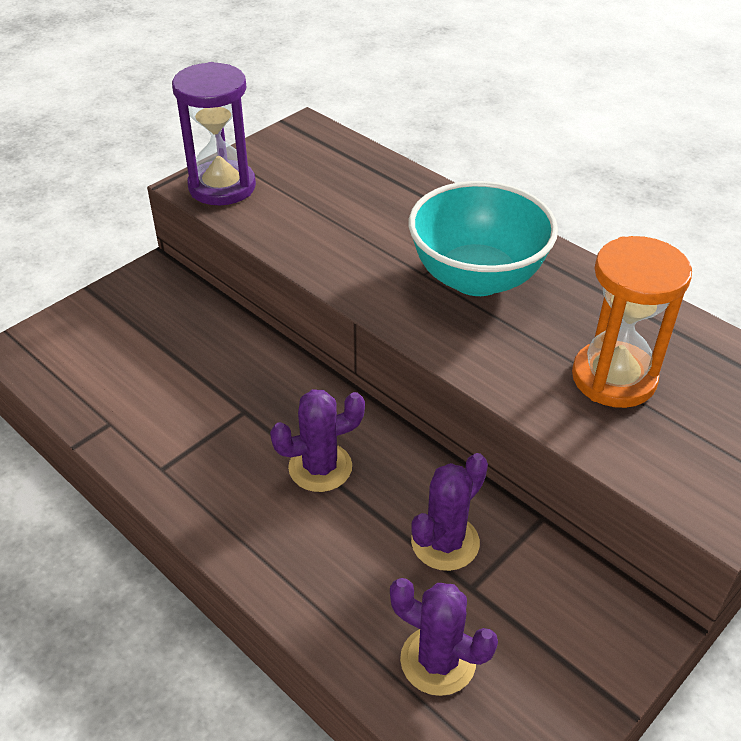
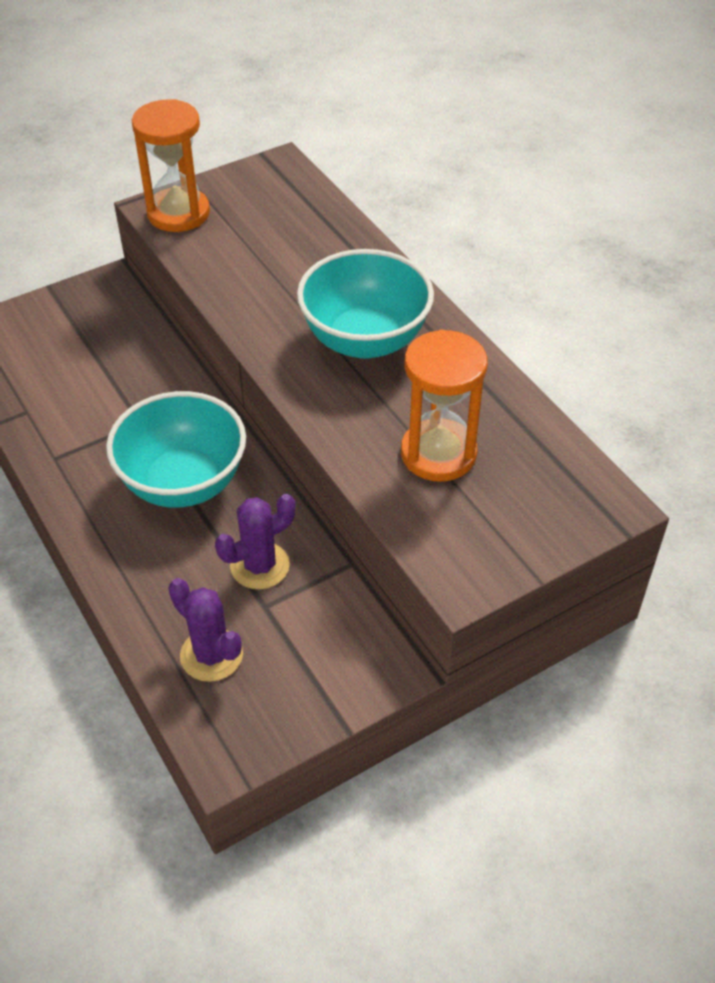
camera: 15 degrees right, 5 degrees up
(222, 187) = (178, 213): purple hourglass -> orange hourglass
(320, 467) = (183, 483): purple cactus -> turquoise bowl

